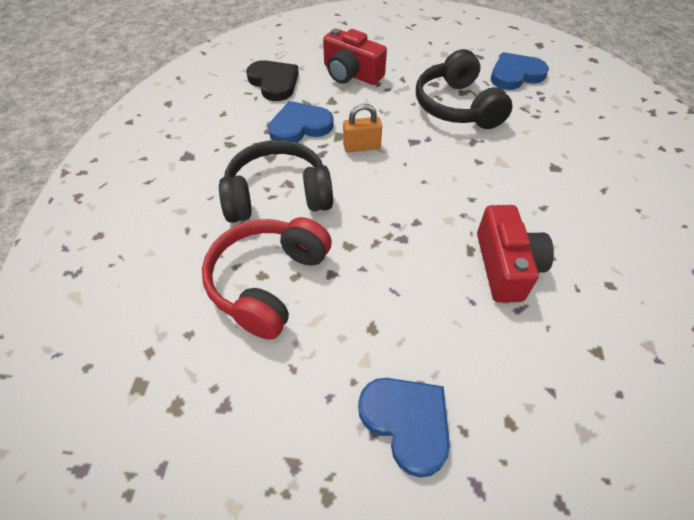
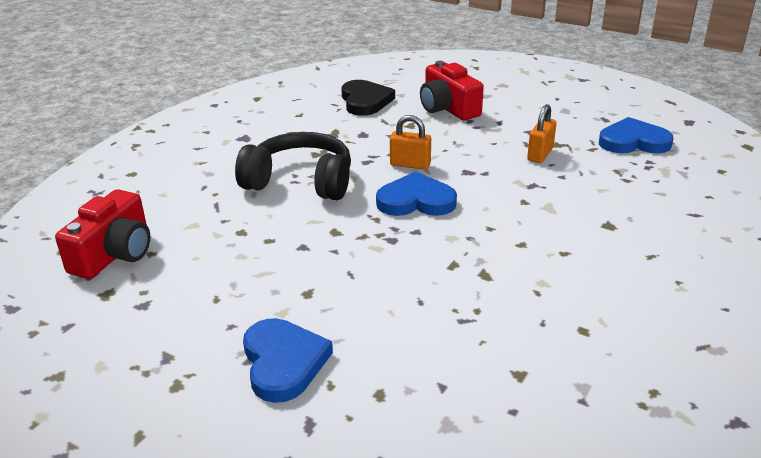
camera: 25 degrees right, 20 degrees down
(268, 282) = (242, 238): red headphones -> none
(300, 126) = (362, 138): blue heart -> blue heart (416, 201)
(457, 106) = (540, 154): black headphones -> orange padlock
(506, 266) = (479, 285): red camera -> red camera (114, 254)

